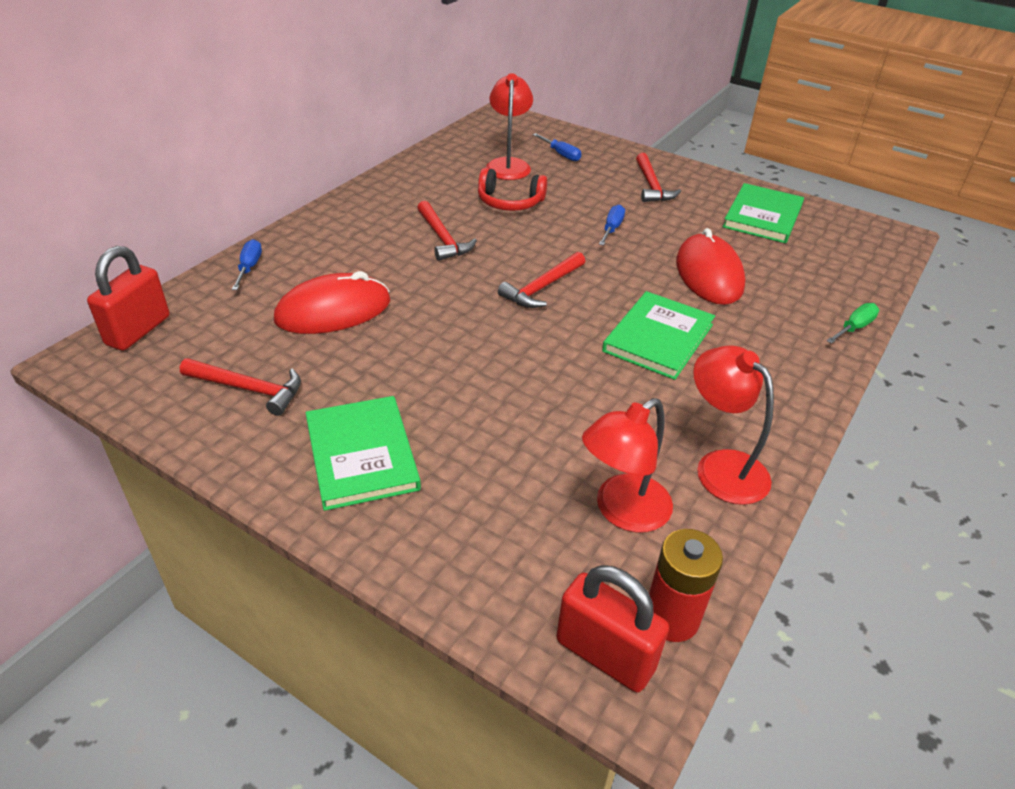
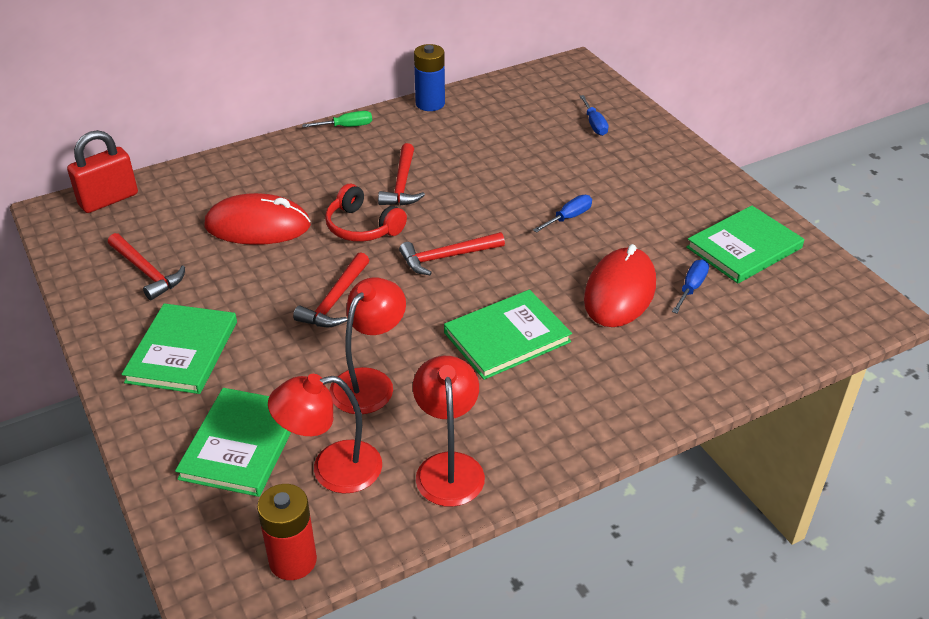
camera: 30 degrees right, 0 degrees up
(249, 267) = (225, 168): blue screwdriver -> blue screwdriver (691, 288)
(405, 168) = (430, 104): none -> blue battery
(508, 165) = (530, 123): red lamp -> red lamp (369, 382)
(509, 202) = (495, 163): red headphones -> red headphones (362, 227)
(510, 524) = (241, 444): none -> green book
(605, 655) = (222, 563): red padlock -> none
(651, 186) = (655, 183): red hammer -> red hammer (335, 300)
(854, 328) = (715, 391): green screwdriver -> green screwdriver (346, 126)

